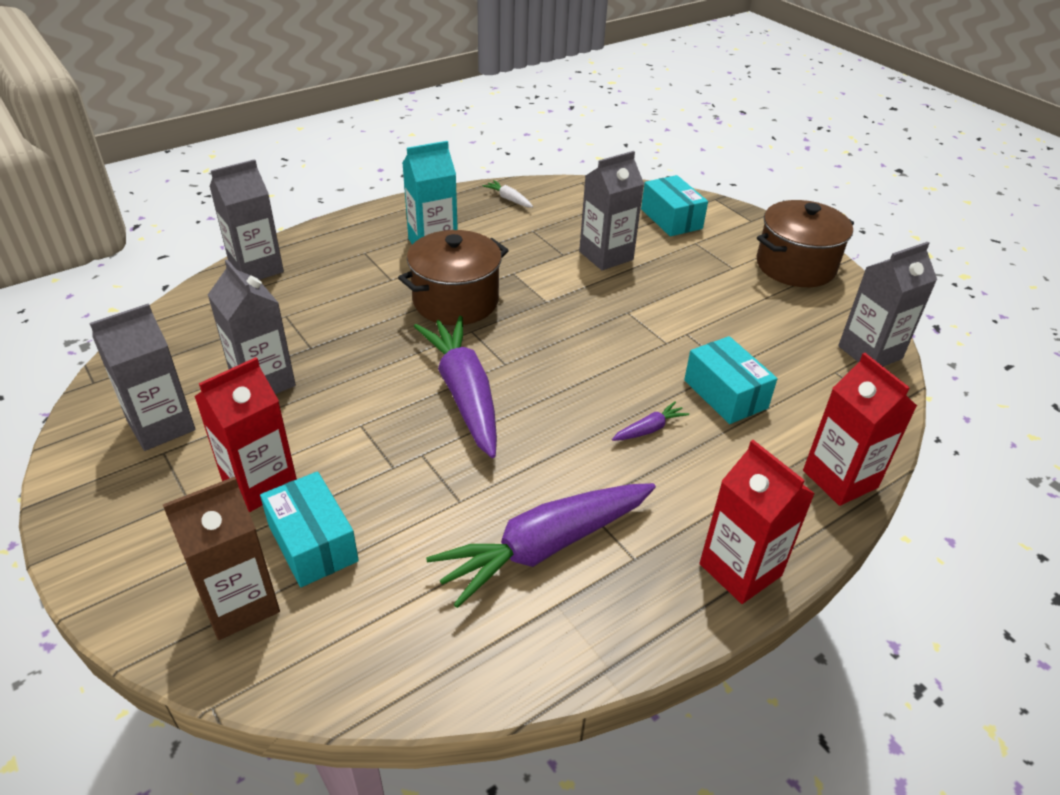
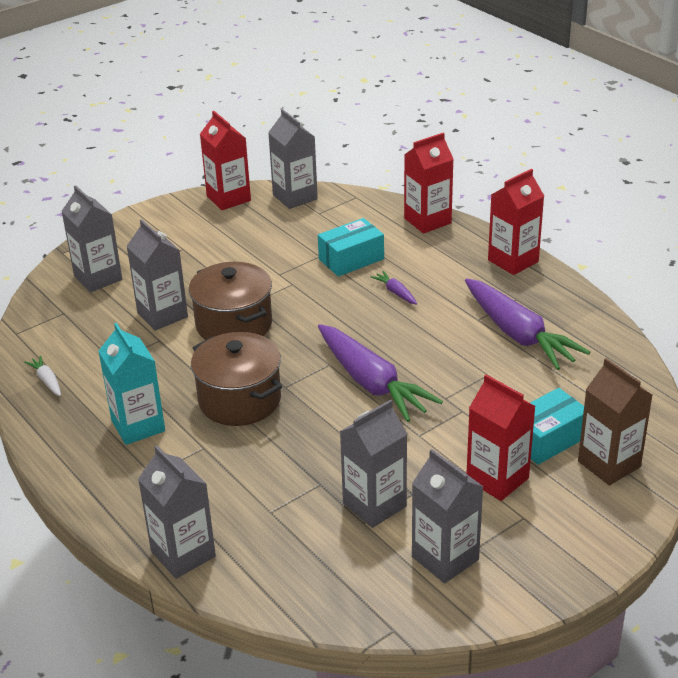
camera: 90 degrees left, 5 degrees down
(464, 394) = (371, 383): purple carrot -> purple carrot turned 105 degrees counterclockwise
(509, 199) = (47, 381): white carrot -> white carrot turned 105 degrees clockwise
(671, 219) = (98, 278): turquoise box -> grey carton
(795, 266) = (181, 218): brown pot -> brown pot (234, 324)
(850, 299) = (228, 198): none -> red carton

